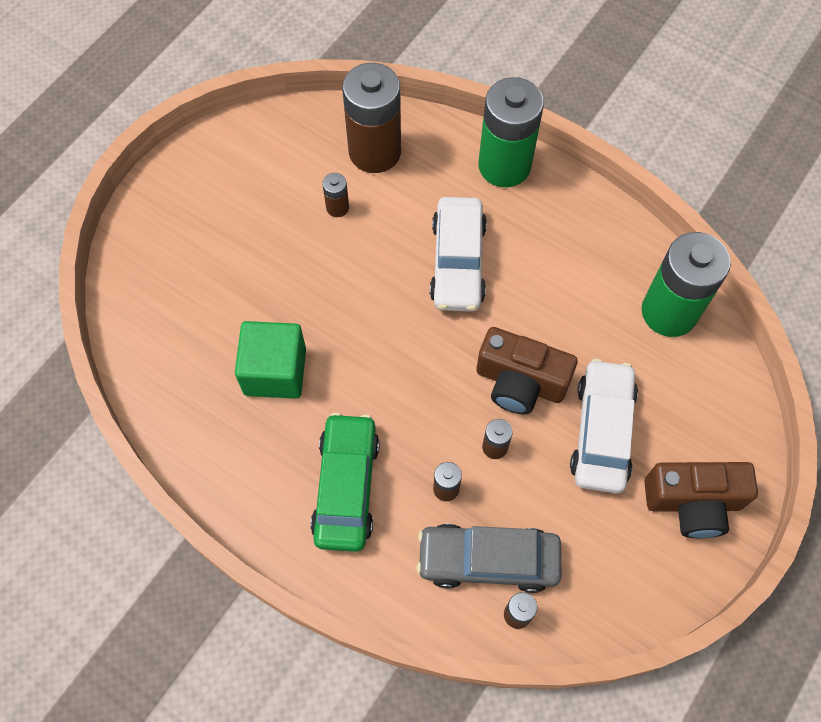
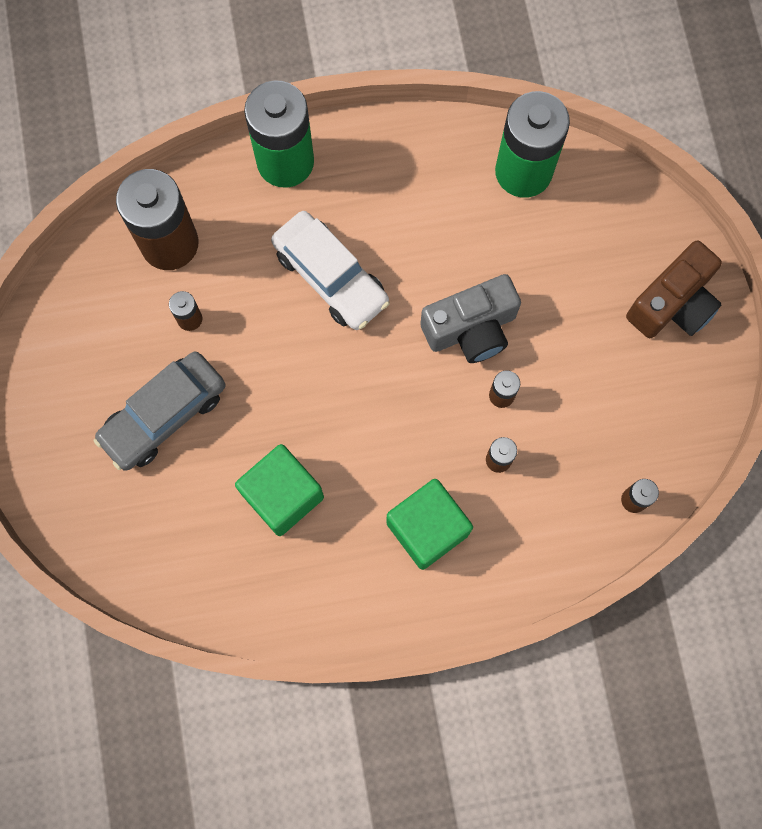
camera: 45 degrees left, 10 degrees up
(346, 487) = (427, 528): green car -> green cube
(488, 560) = (578, 482): grey car -> grey car (164, 415)
(520, 382) = (471, 329): brown camera -> grey camera
(602, 432) = (564, 311): white car -> none

